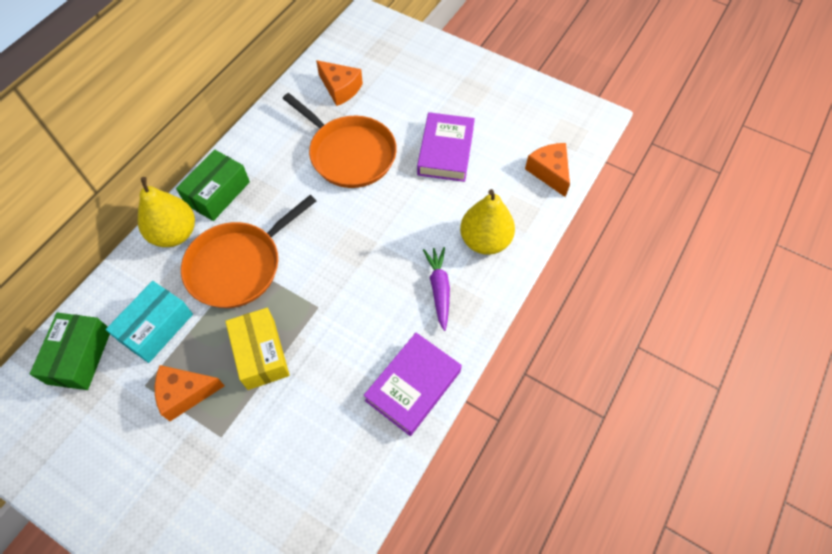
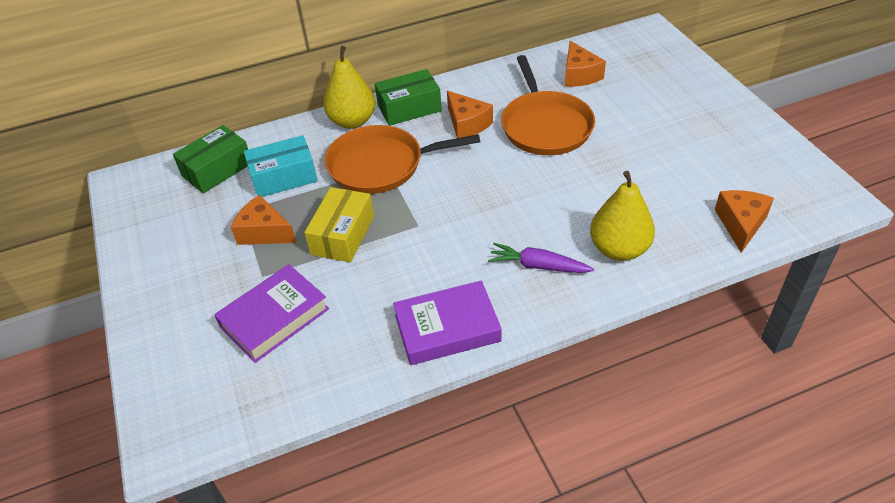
camera: 40 degrees right, 15 degrees down
(283, 184) = (467, 124): none -> orange cheese
(439, 289) = (538, 266): purple carrot -> purple carrot turned 105 degrees counterclockwise
(445, 151) = (641, 161): purple book -> purple book (274, 318)

